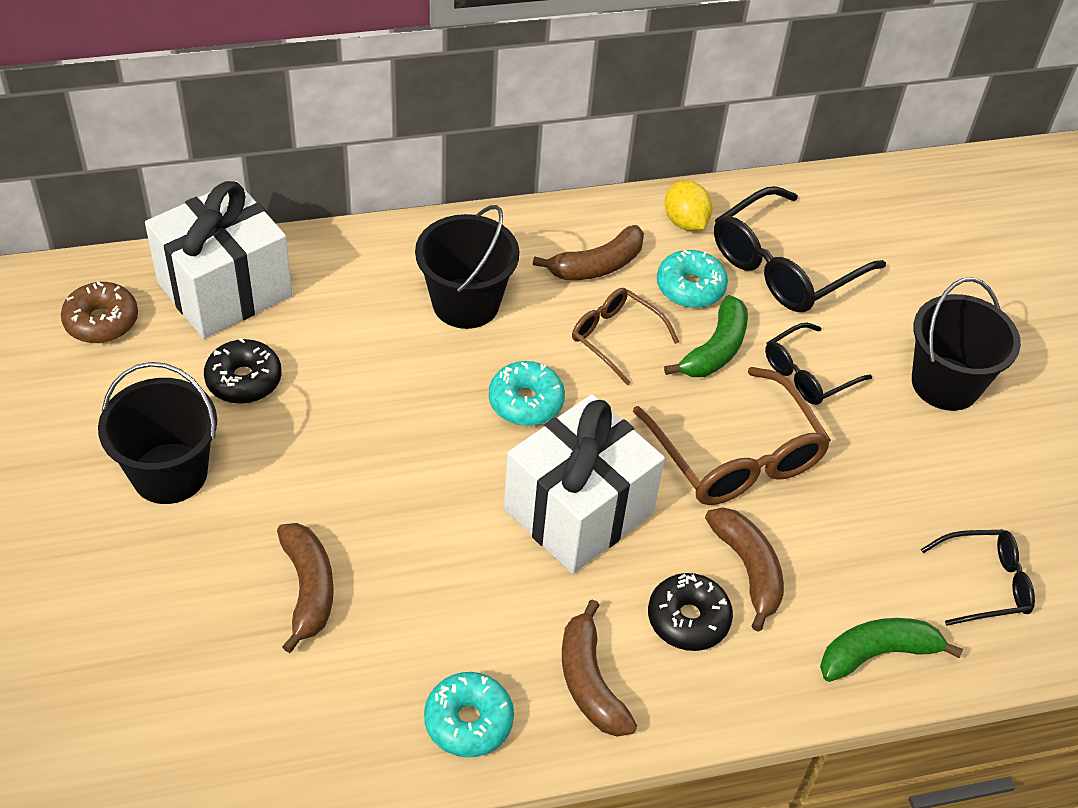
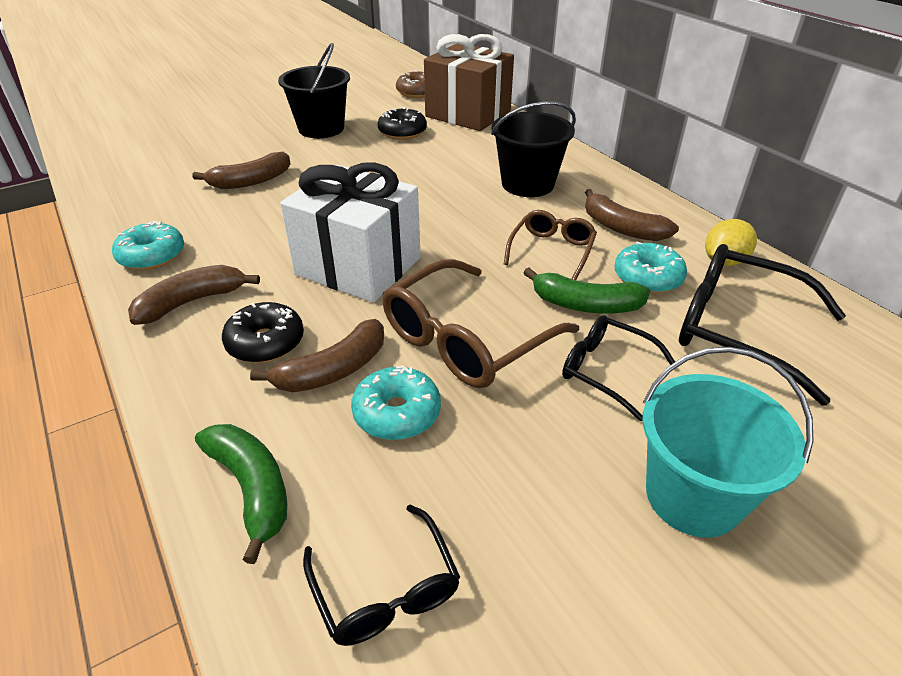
camera: 75 degrees right, 10 degrees down
(225, 289) = (468, 114): white gift -> brown gift
(526, 402) = (453, 224): turquoise donut -> turquoise donut (397, 413)
(945, 383) = (693, 496): black bucket -> turquoise bucket

